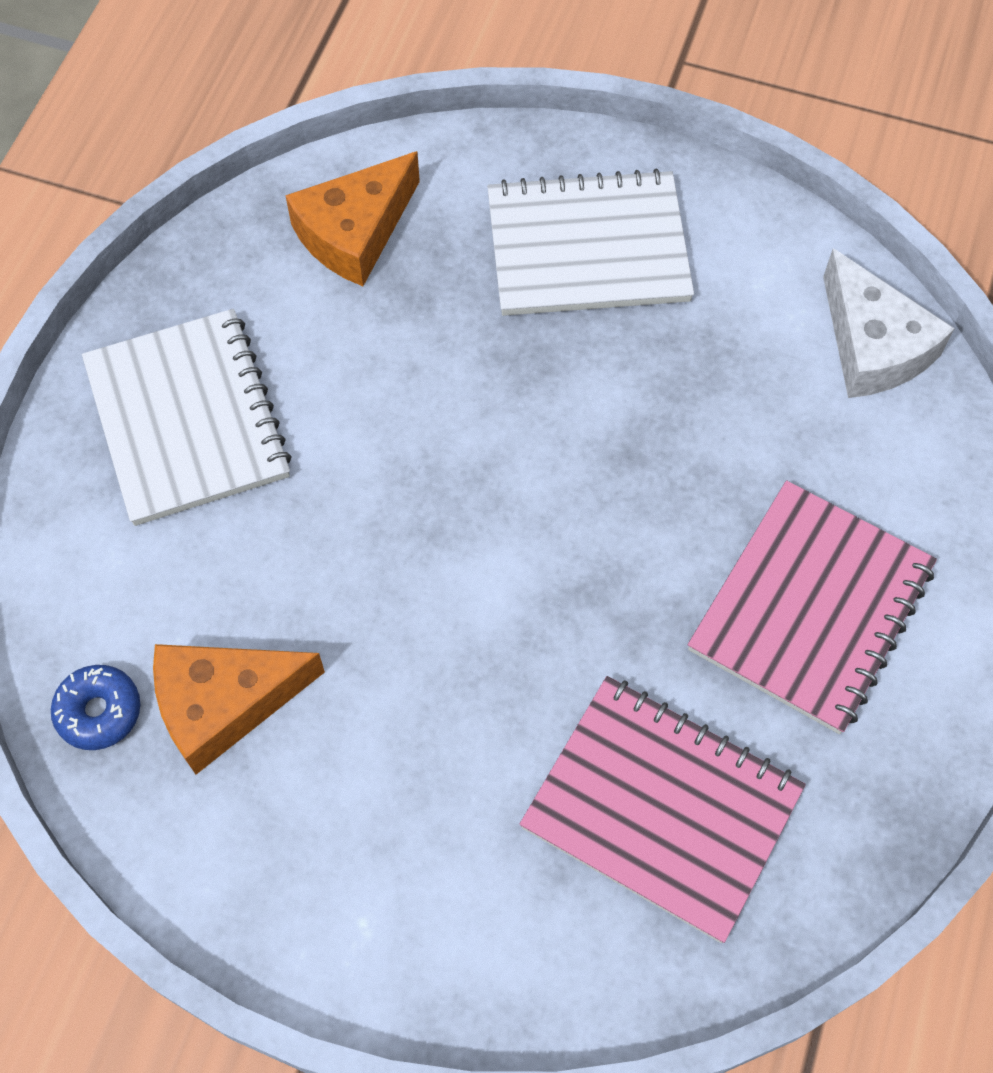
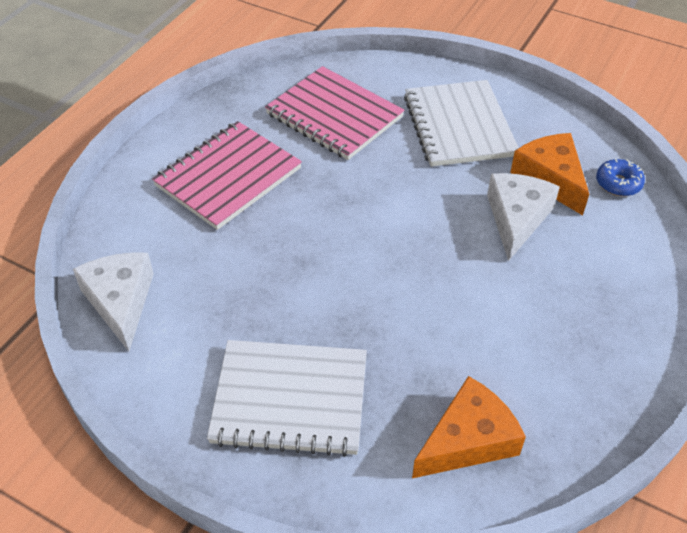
camera: 170 degrees left, 15 degrees down
(187, 419) = (587, 321): white notebook -> white notebook (459, 126)
(224, 704) = (551, 178): orange cheese -> orange cheese turned 105 degrees counterclockwise
(289, 597) = (517, 218): none -> white cheese

